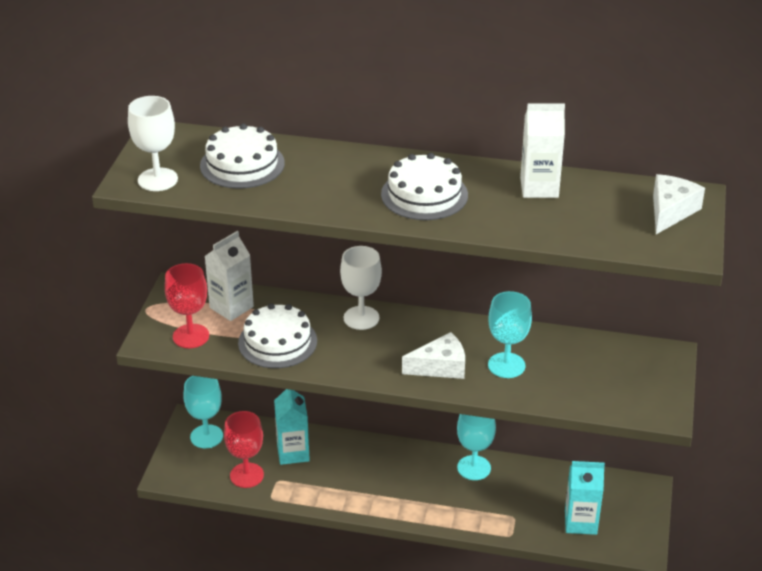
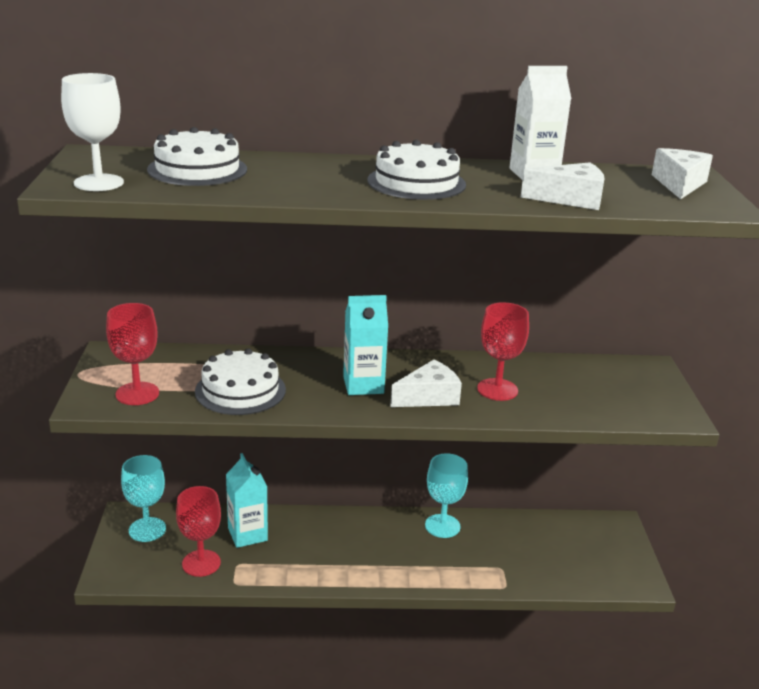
camera: 15 degrees left, 10 degrees down
(231, 307) = (178, 364): white carton -> none
(361, 318) = (326, 362): white goblet -> none
(506, 365) = (497, 389): turquoise goblet -> red goblet
(552, 227) = (570, 199): none -> white cheese
(580, 522) = (570, 564): turquoise carton -> turquoise carton (363, 385)

